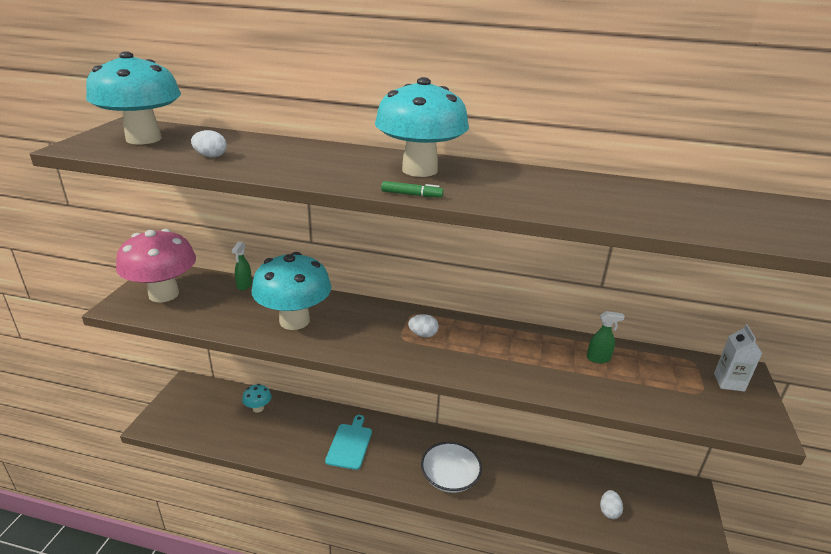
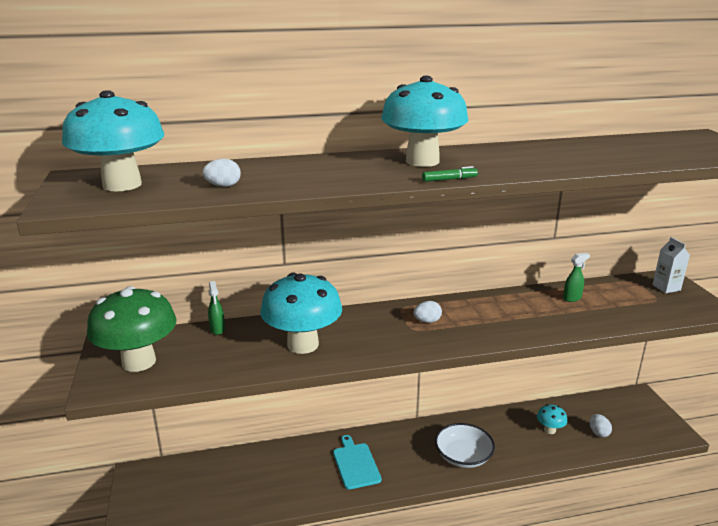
camera: 25 degrees left, 5 degrees down
(164, 294) = (139, 362): pink mushroom -> green mushroom
(258, 408) = (237, 467): turquoise mushroom -> turquoise mushroom (549, 430)

